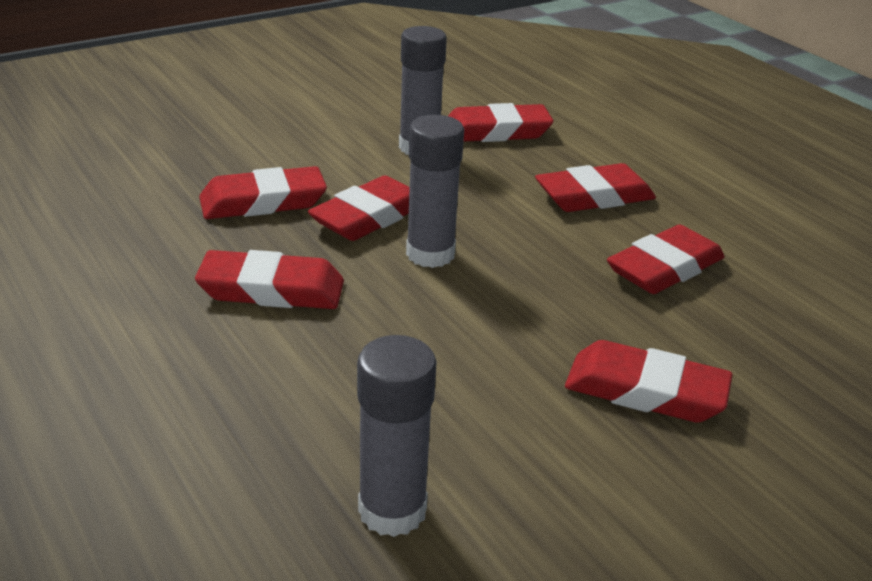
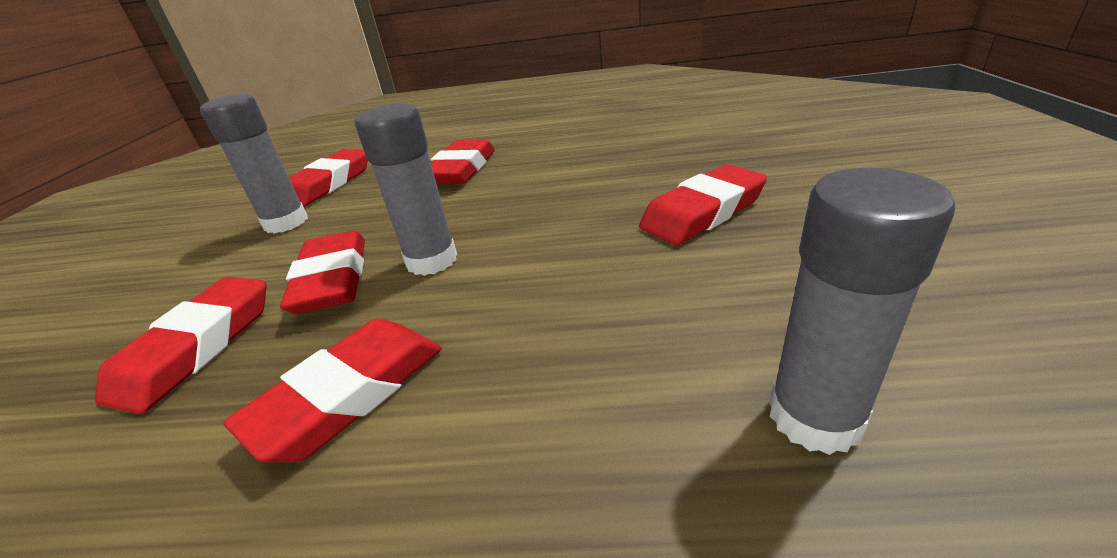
camera: 50 degrees left, 0 degrees up
(664, 268) = (570, 168): red eraser -> none

